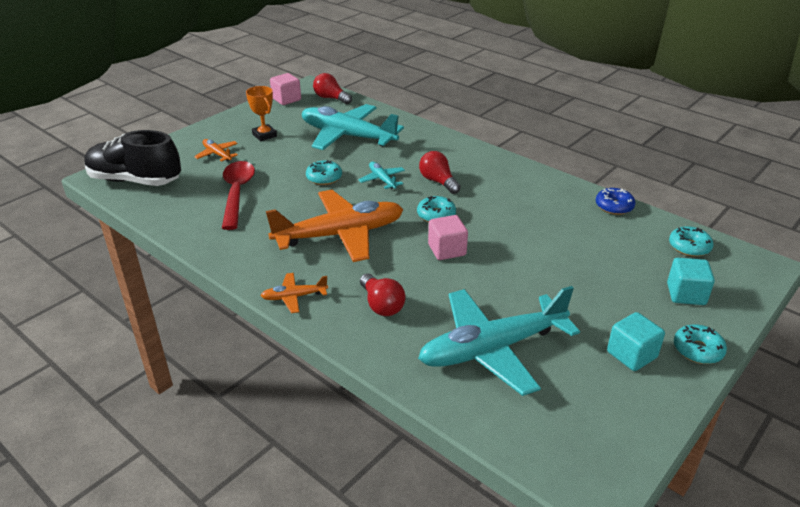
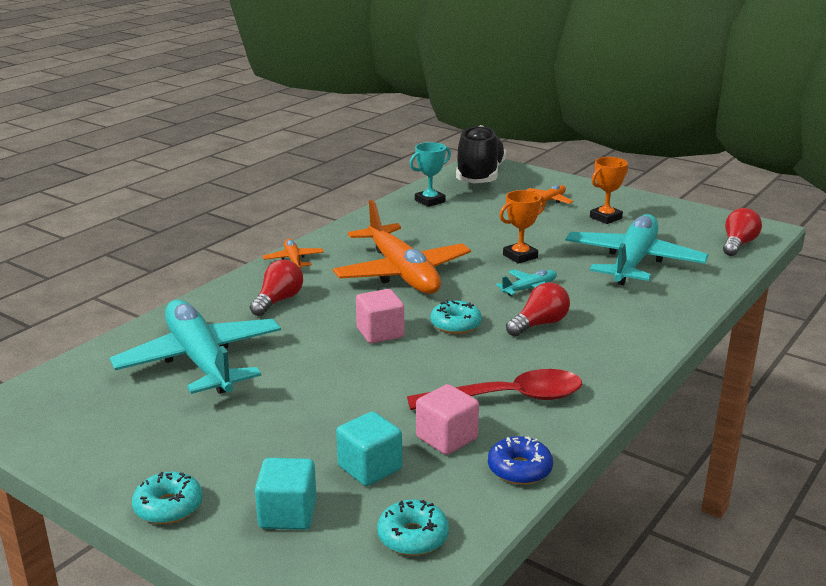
camera: 85 degrees right, 10 degrees down
(183, 211) = (430, 201): none -> turquoise trophy
(237, 193) = (471, 218): red spoon -> red spoon (508, 398)
(286, 99) = (711, 220): pink cube -> pink cube (446, 438)
(324, 178) = (520, 256): turquoise donut -> orange trophy
(381, 305) = (278, 301): red light bulb -> red light bulb turned 150 degrees clockwise
(631, 355) = (171, 451): turquoise cube -> turquoise cube (370, 468)

